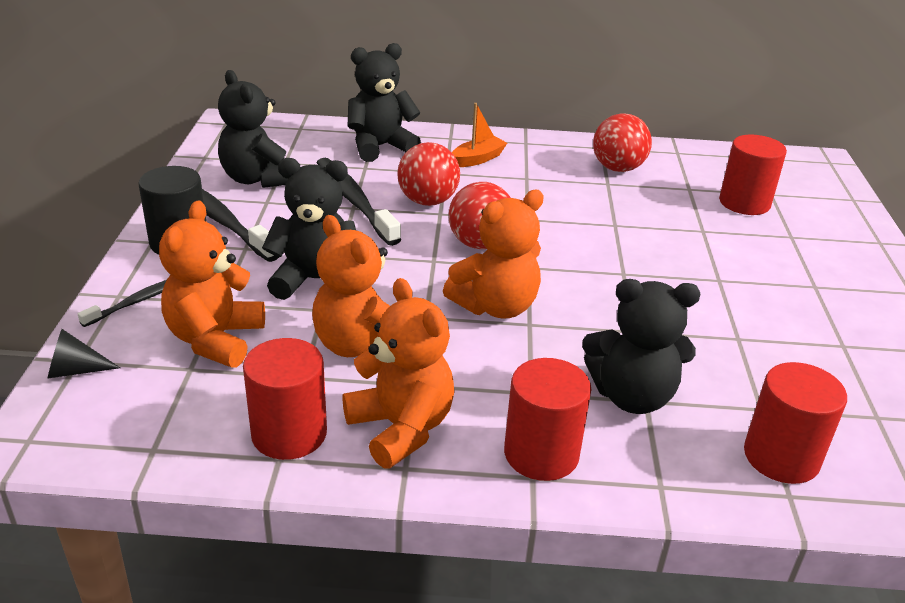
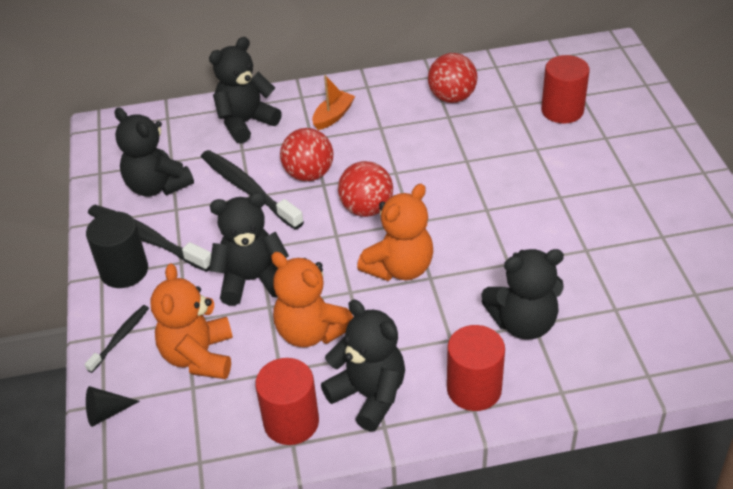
camera: 10 degrees left, 10 degrees up
(401, 428) = (369, 395): orange teddy bear -> black teddy bear
(781, 457) = (637, 346): red cylinder -> none

